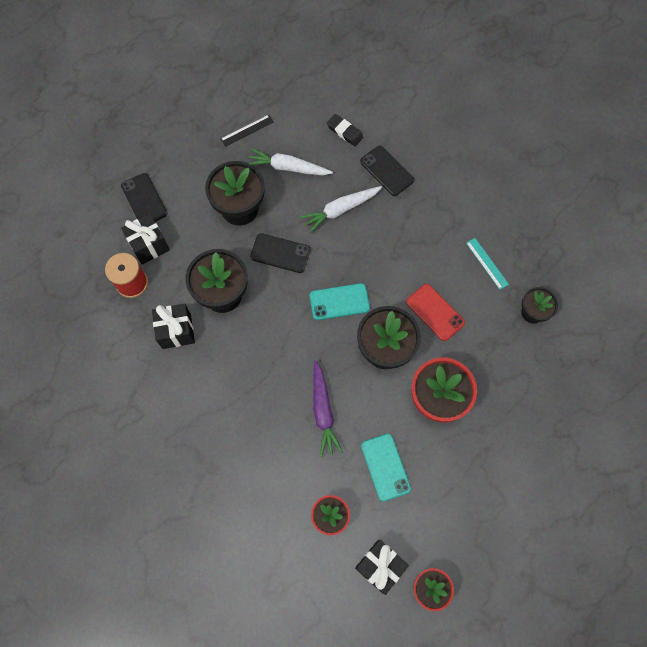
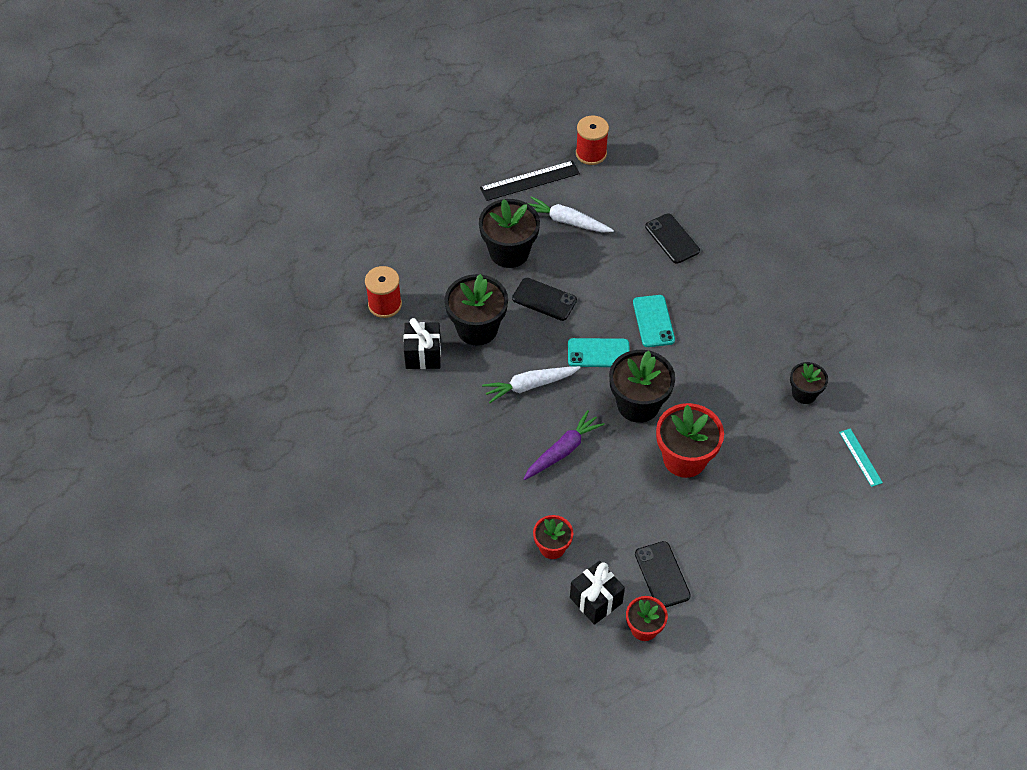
camera: 10 degrees right, 15 degrees down
(144, 199) = (410, 230): black phone -> black phone (662, 575)
(149, 245) = (408, 272): black gift -> none
(247, 130) = (529, 181): black ruler -> black ruler, size x1.68
(298, 93) = (591, 153): none -> red spool
(323, 411) = (563, 450): purple carrot -> purple carrot turned 135 degrees counterclockwise
(340, 210) = (615, 268): white carrot -> white carrot (530, 385)
(344, 132) = (633, 196): black eraser -> none
(385, 467) = (619, 511): turquoise phone -> turquoise phone (653, 321)
(435, 312) = (698, 378): red phone -> none
(487, 263) = (763, 340): turquoise ruler -> turquoise ruler (860, 457)

